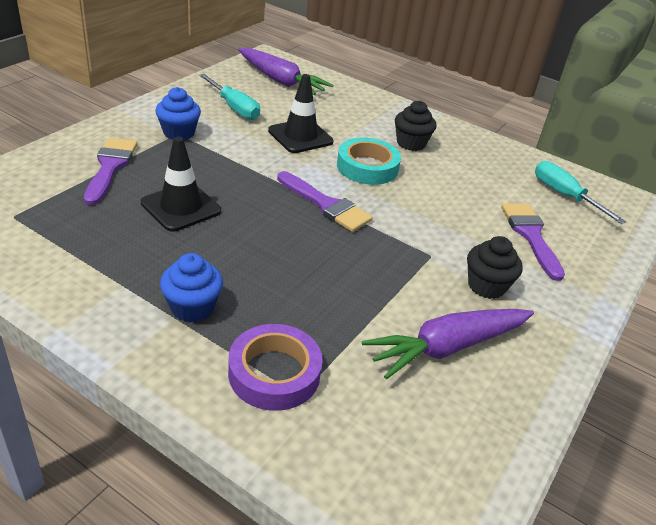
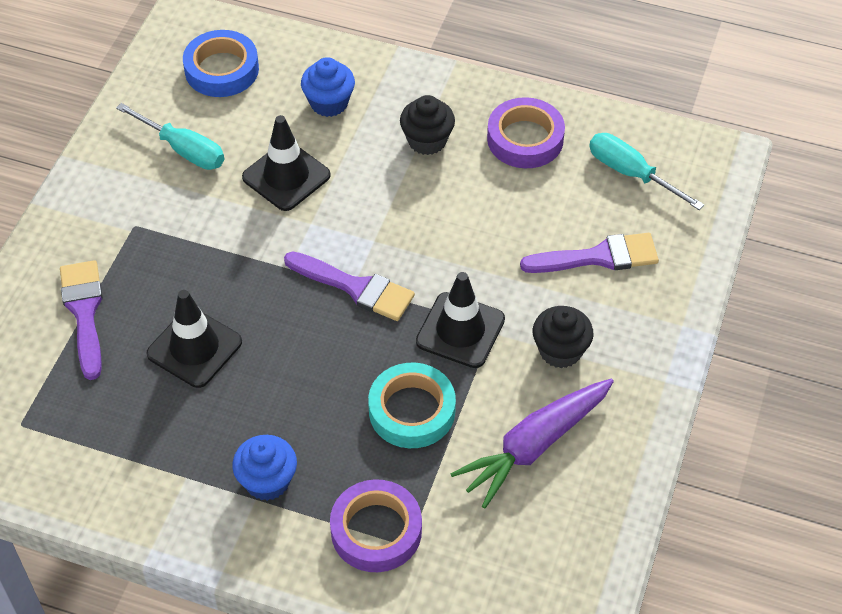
camera: 10 degrees left, 15 degrees up
(179, 133) = (135, 223): blue cupcake -> blue cupcake (329, 103)
(281, 81) = (222, 69): purple carrot -> blue tape
(367, 167) = (385, 205): turquoise tape -> turquoise tape (412, 411)
(403, 251) = (460, 330): none -> black traffic cone
(485, 159) = (525, 139): none -> purple tape
(530, 235) = (598, 257): purple brush -> purple brush turned 105 degrees clockwise

